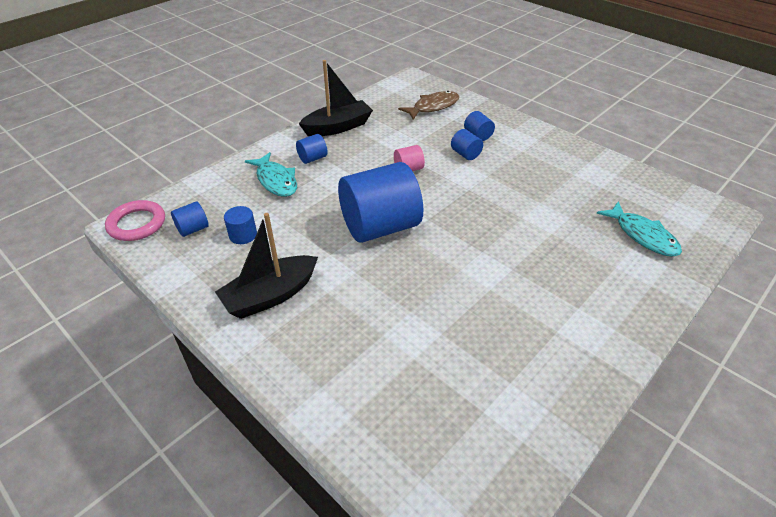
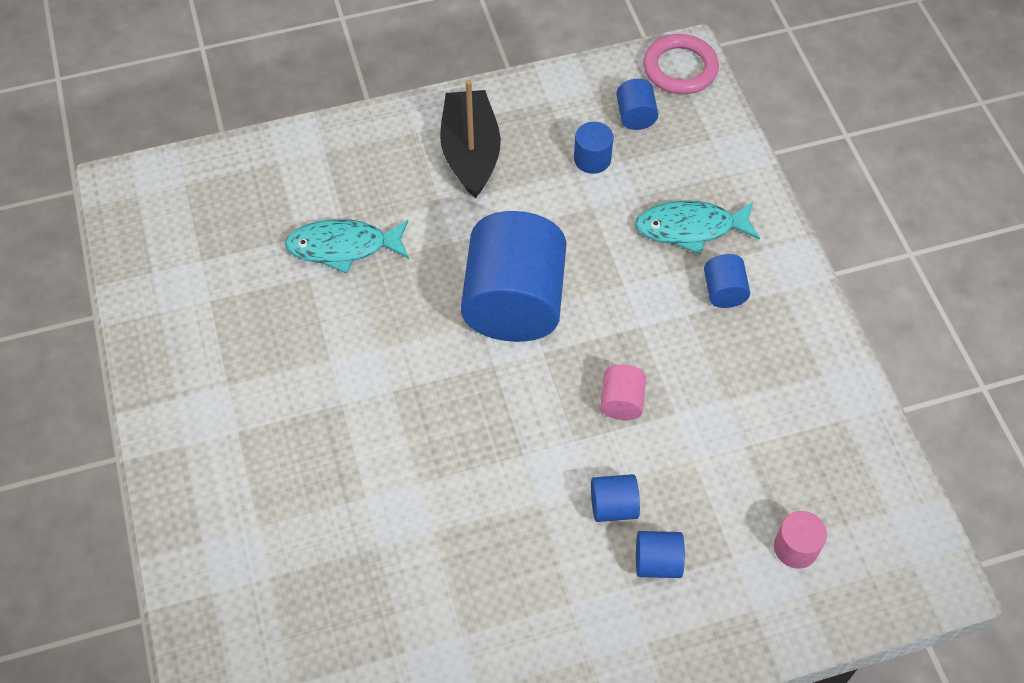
camera: 120 degrees right, 15 degrees up
(338, 127) = (800, 362): black boat -> none
(433, 107) = (795, 547): brown fish -> pink cylinder
(642, 235) = (278, 612): turquoise fish -> turquoise fish (343, 247)

